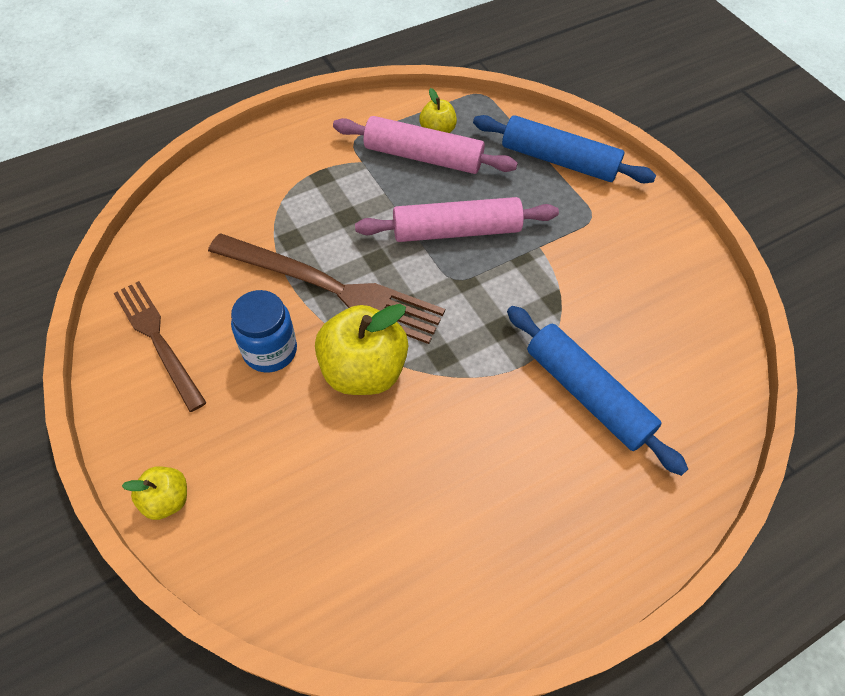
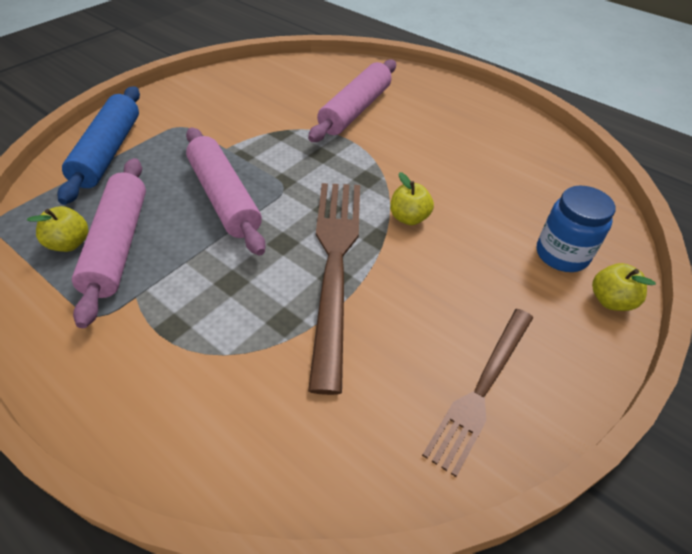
camera: 110 degrees left, 10 degrees down
(270, 350) = (430, 286): blue jar -> blue jar (561, 254)
(363, 370) = (409, 218): yellow apple -> yellow apple, size x0.52
(586, 394) = (355, 110): blue rolling pin -> pink rolling pin

